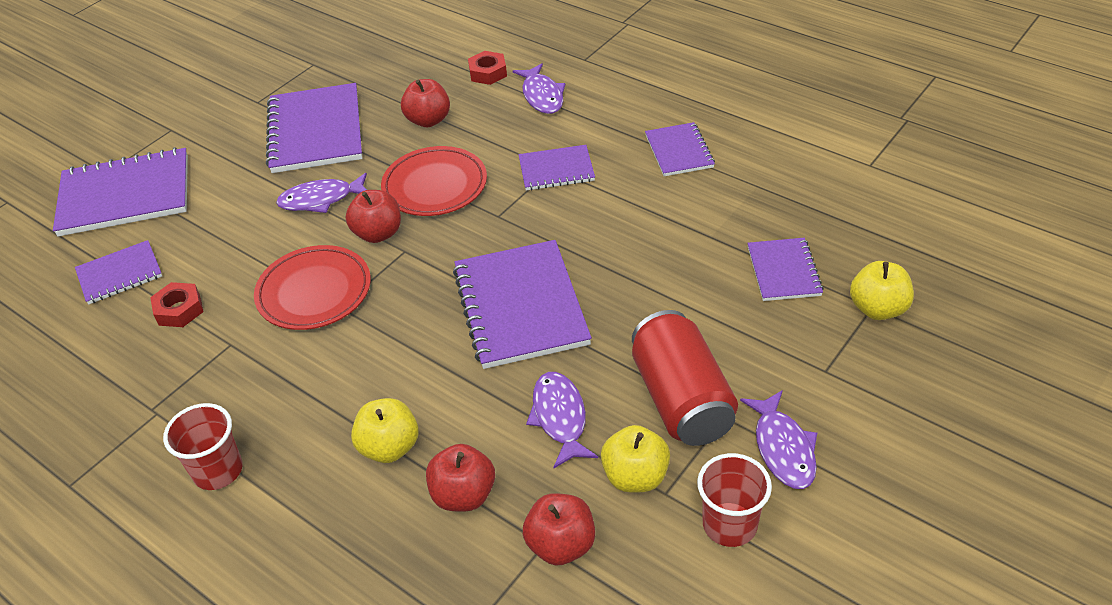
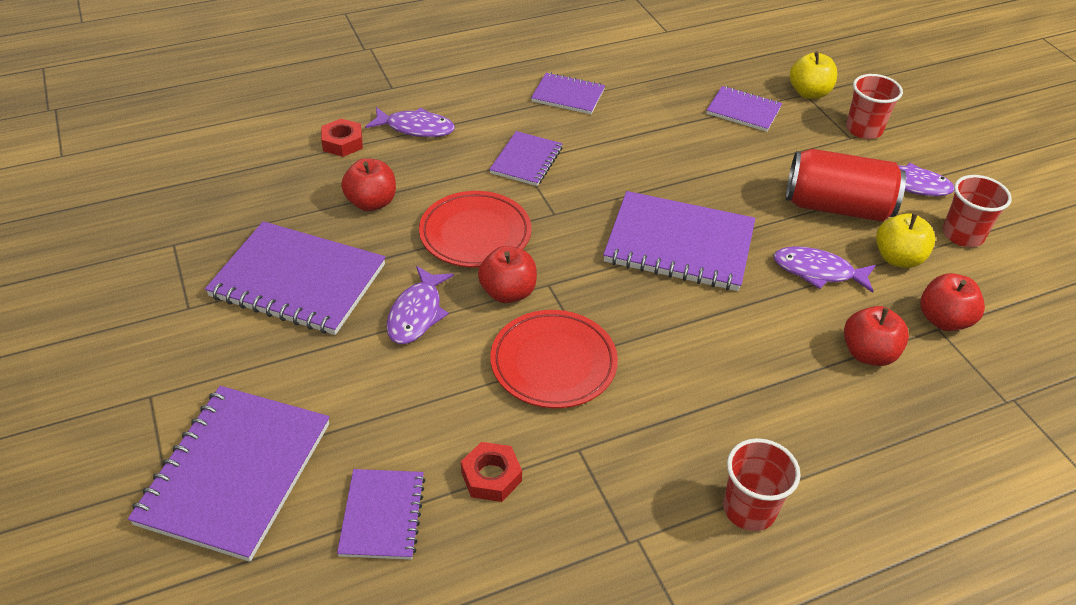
camera: 65 degrees left, 0 degrees up
(389, 447) = (791, 379): yellow apple -> none
(854, 377) = (863, 129): none -> red cup

